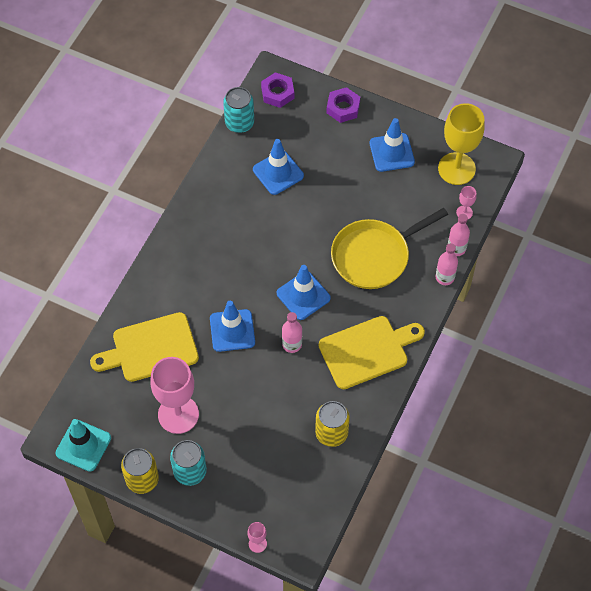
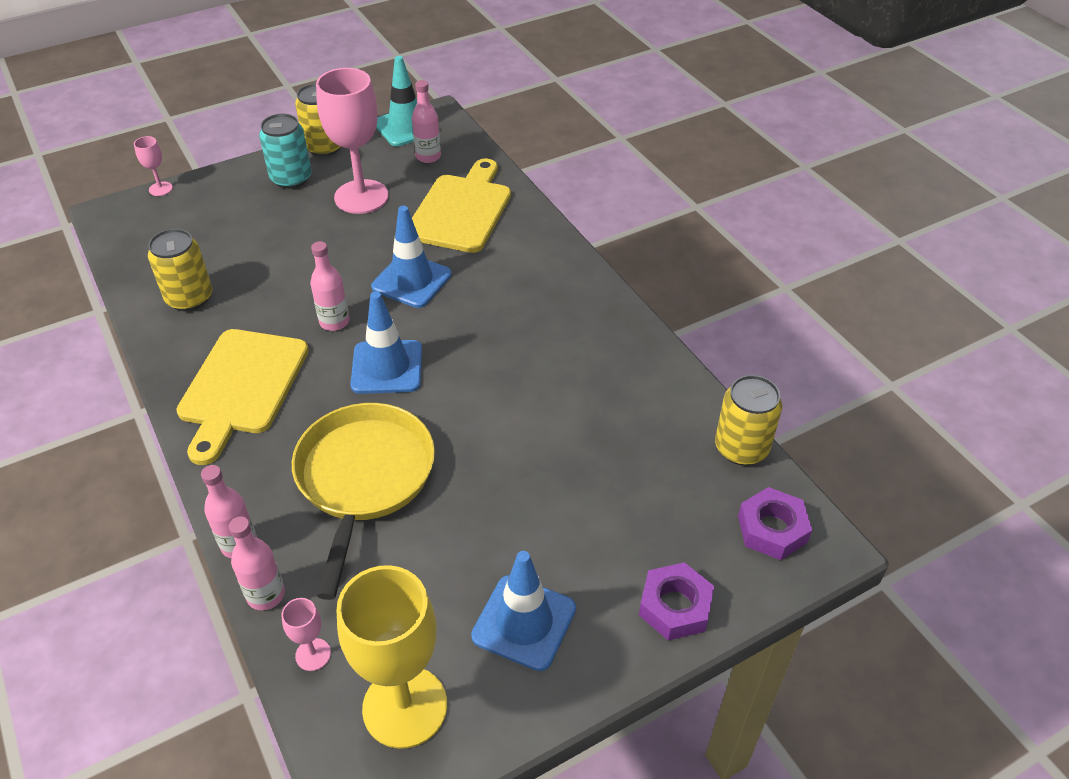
camera: 125 degrees right, 15 degrees down
(108, 406) = (428, 157): none -> pink bottle
(239, 123) = (741, 448): turquoise can -> yellow can
(278, 173) = (610, 445): blue traffic cone -> none

